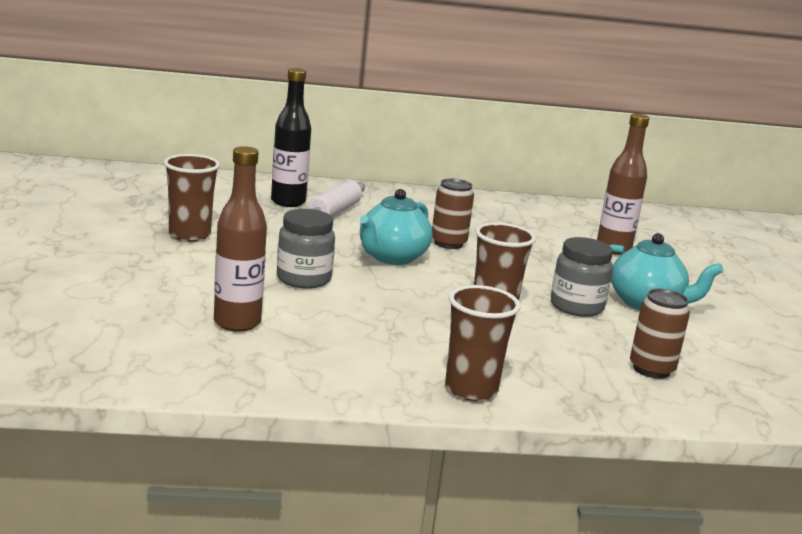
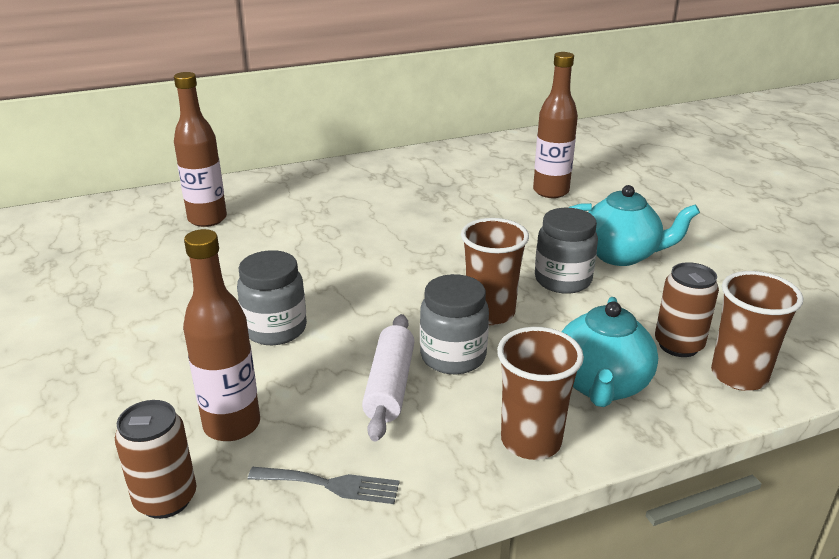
camera: 15 degrees left, 10 degrees up
(189, 235) = (119, 301): brown cup -> brown cup (739, 375)
(288, 202) = (207, 219): black bottle -> brown bottle
(292, 371) = (331, 485): none -> grey fork
(334, 212) = (262, 219): white rolling pin -> white rolling pin (389, 386)
(392, 257) = (352, 267): turquoise teapot -> turquoise teapot (601, 385)
(441, 328) = (453, 356): none -> grey jar
(448, 243) = (397, 230): brown can -> brown can (166, 499)

